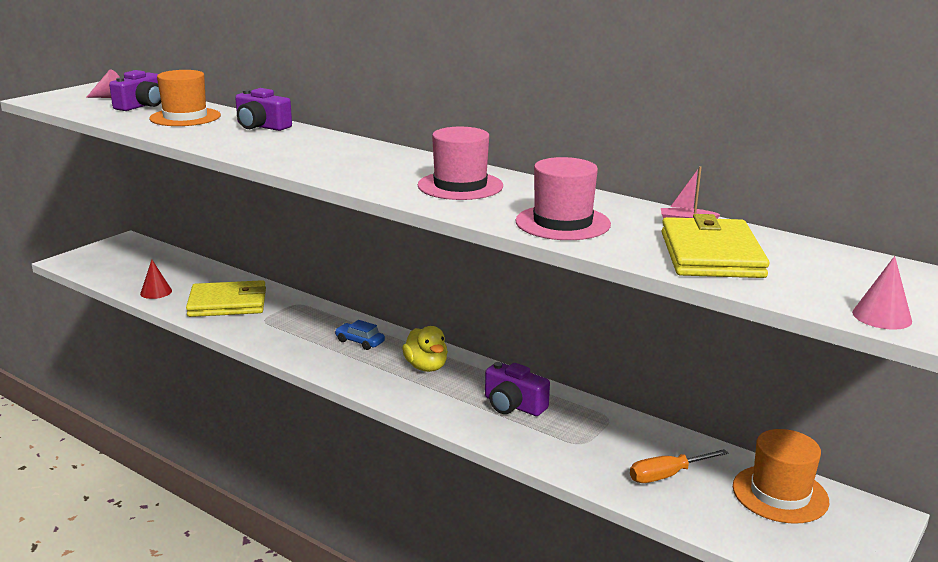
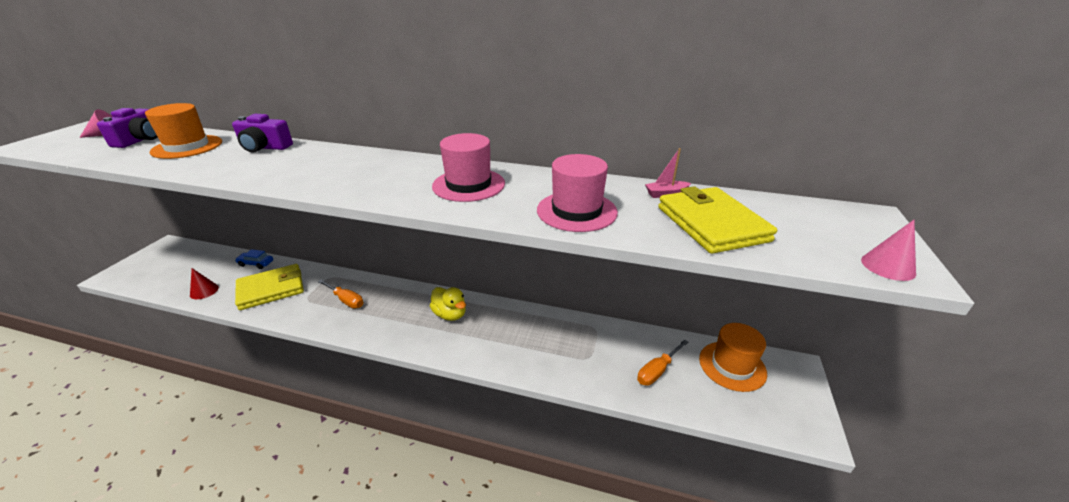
camera: 20 degrees left, 10 degrees up
(307, 329) = (346, 300): none -> orange screwdriver
(360, 342) = (391, 302): blue car -> blue car (256, 263)
(513, 405) = (527, 335): purple camera -> none

